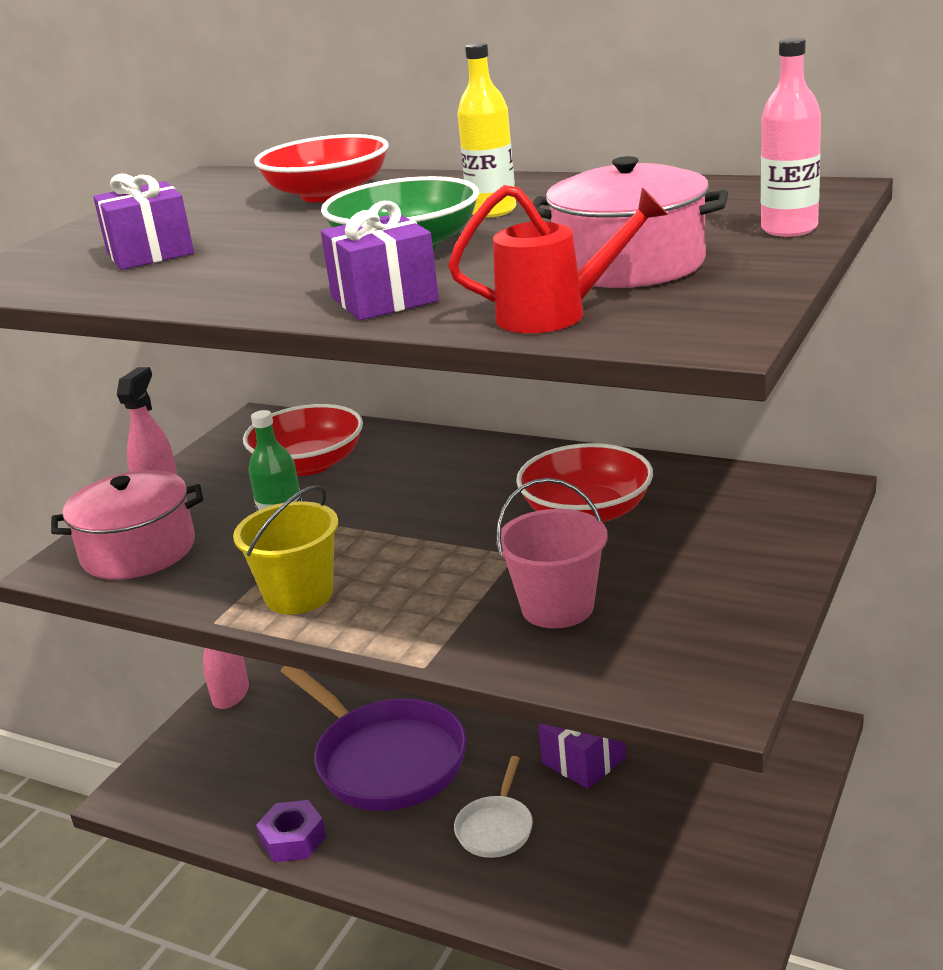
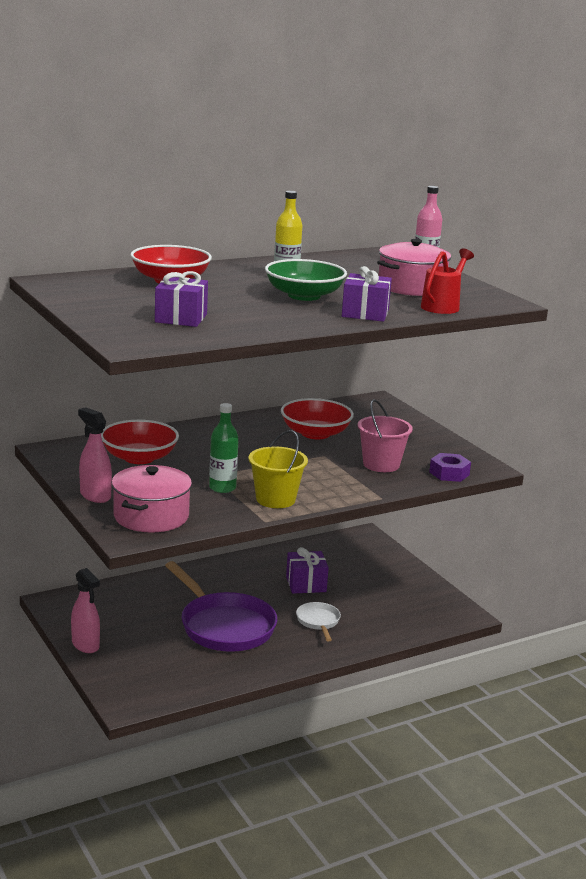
camera: 60 degrees left, 5 degrees down
(293, 839) = (245, 671): purple nut -> purple nut (449, 473)
(385, 760) = (224, 626): purple pan -> purple pan turned 60 degrees clockwise
(496, 828) = (318, 622): white pan -> white pan turned 150 degrees counterclockwise

